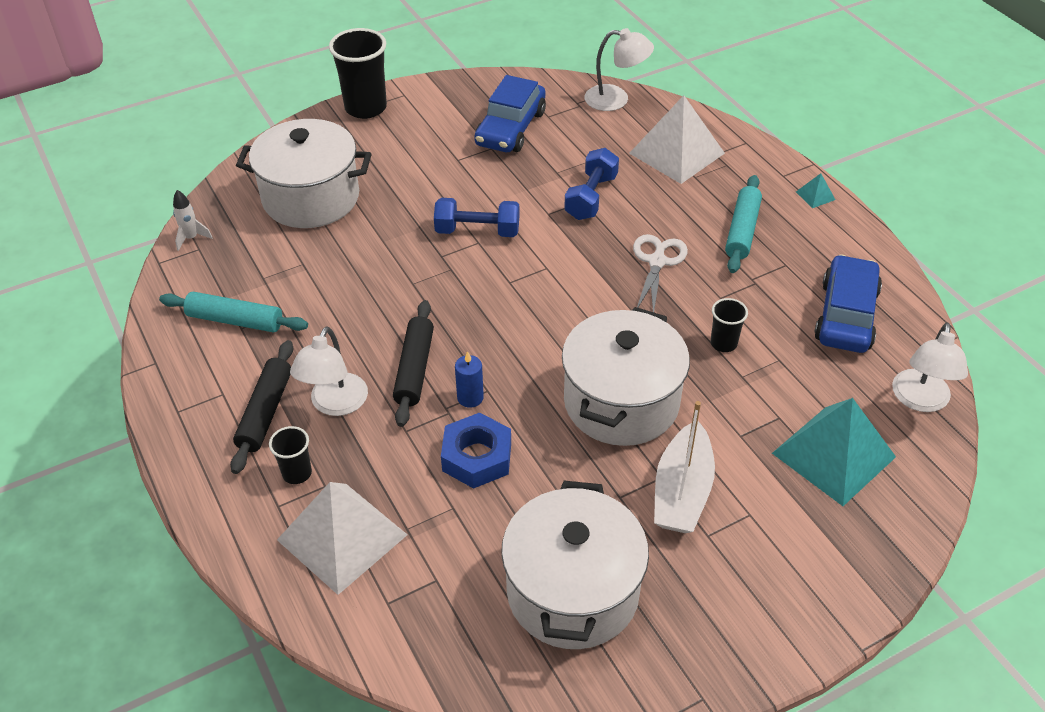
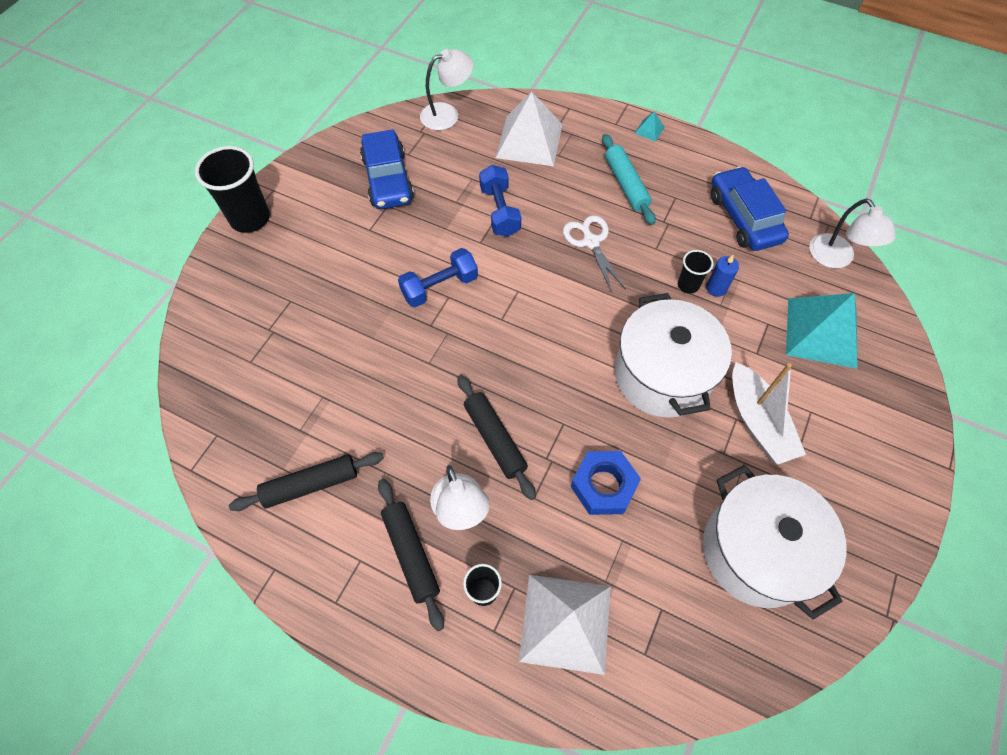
camera: 35 degrees left, 15 degrees up
(191, 238) = (200, 428): white rocket -> none
(235, 320) = (311, 485): turquoise rolling pin -> black rolling pin
(311, 198) = (276, 330): white pot -> none
(470, 398) = (556, 438): blue candle -> blue candle (716, 288)

